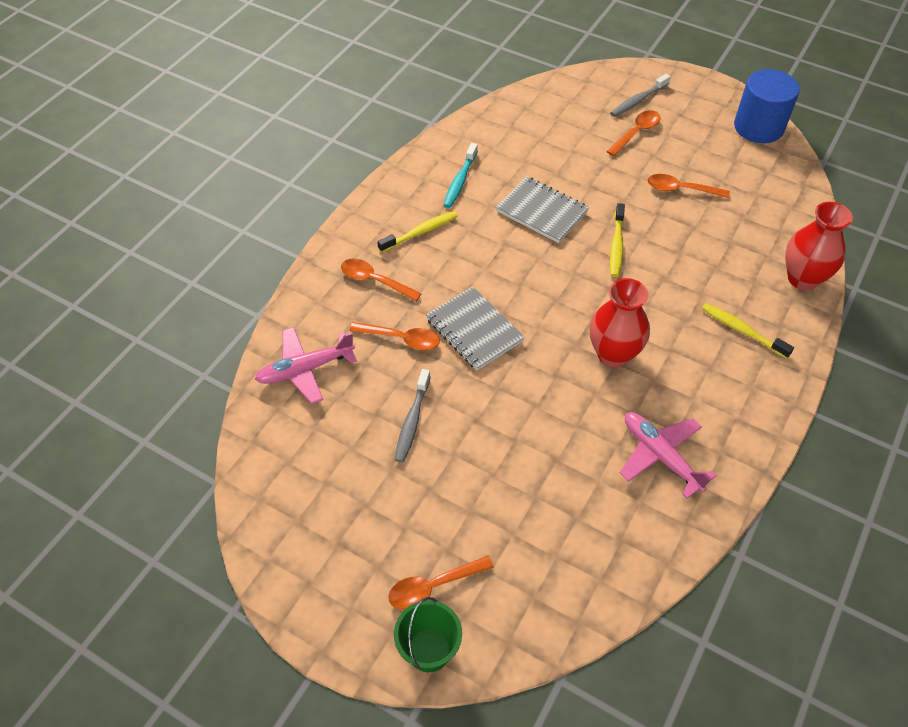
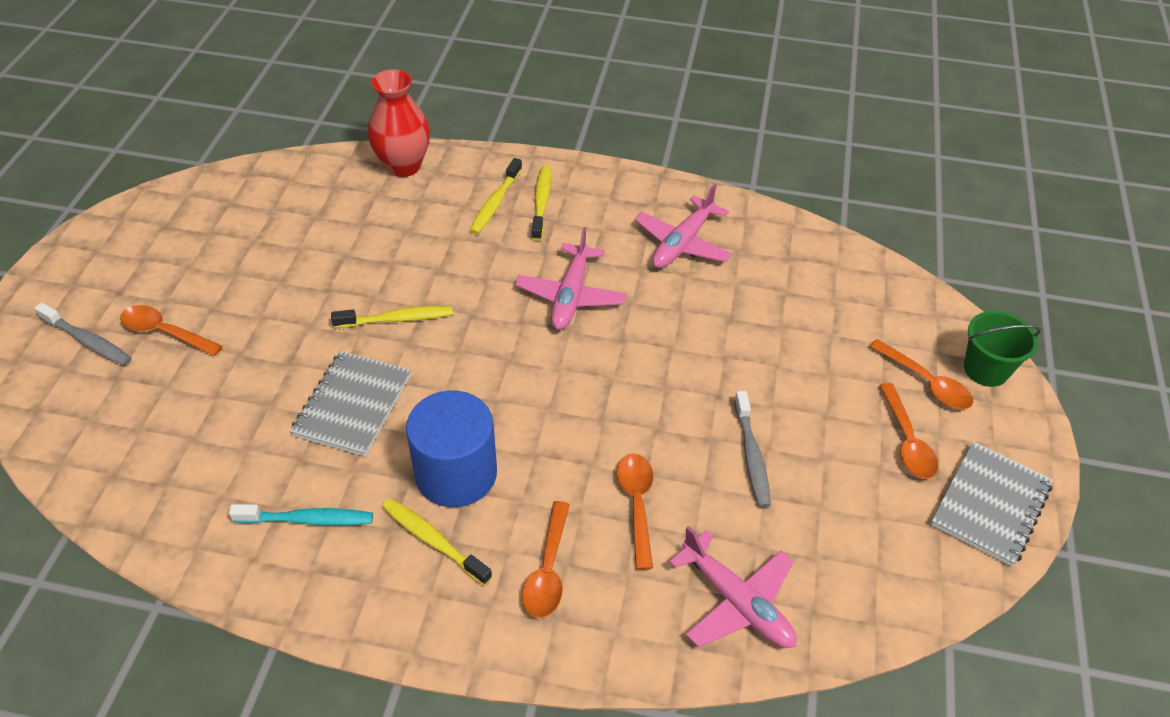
camera: 110 degrees left, 5 degrees down
(412, 421) = (751, 456): grey toothbrush -> grey toothbrush turned 90 degrees clockwise
(474, 330) = (589, 430): grey notebook -> grey notebook (990, 505)
(613, 354) = (570, 296): red vase -> pink plane
(681, 189) = (278, 274): orange spoon -> orange spoon (907, 441)
(737, 363) = (541, 202): none -> yellow toothbrush
(758, 127) = (141, 217): blue cylinder -> blue cylinder (456, 473)

